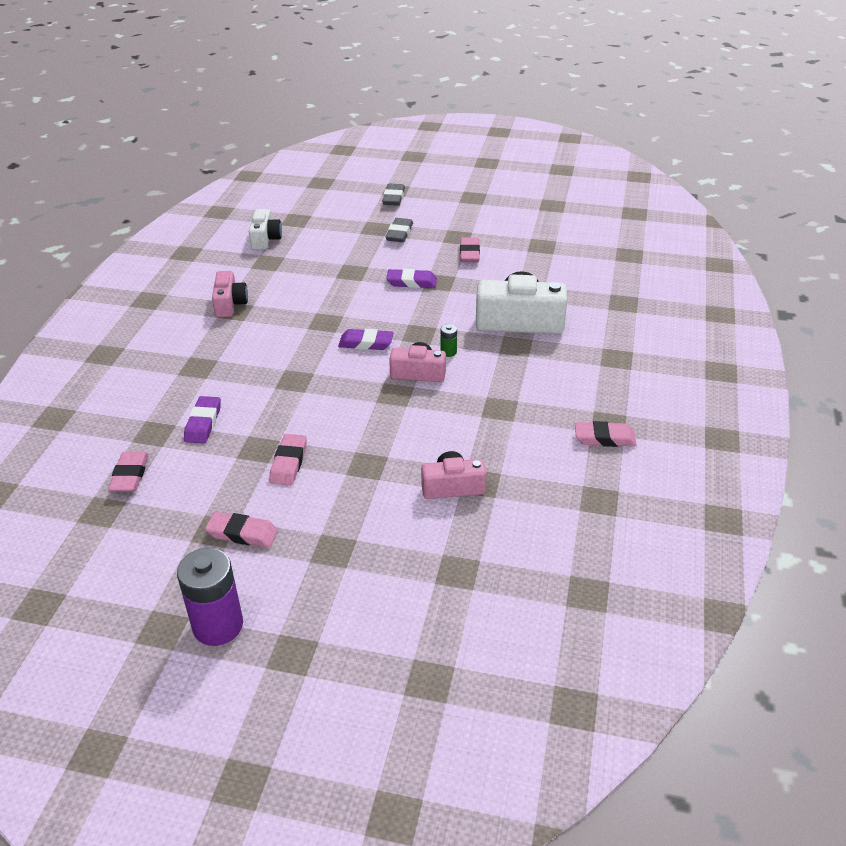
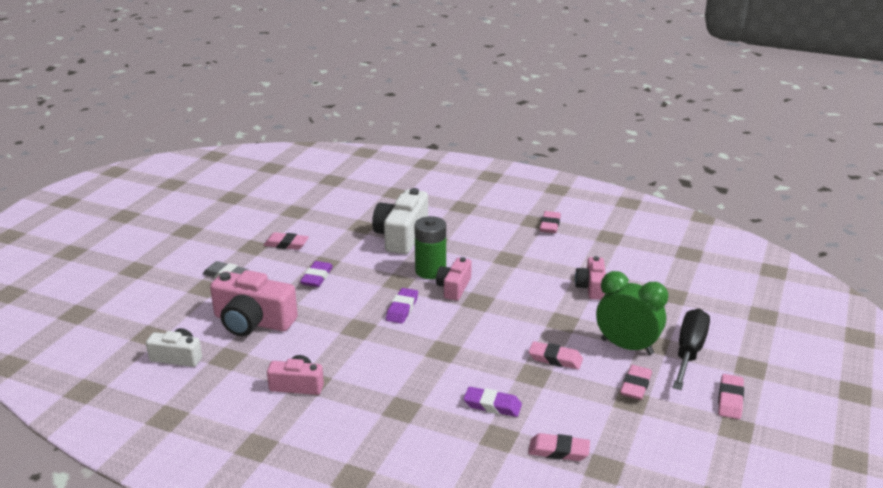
camera: 80 degrees left, 10 degrees down
(218, 625) = (730, 400): purple battery -> pink eraser
(319, 586) = (689, 351): none -> black screwdriver
(322, 524) = (627, 347): none -> green clock
(325, 263) = (253, 321): none -> pink camera
(393, 198) = (152, 272): grey eraser -> none
(448, 352) = (430, 271): green battery -> green battery, size x2.26

